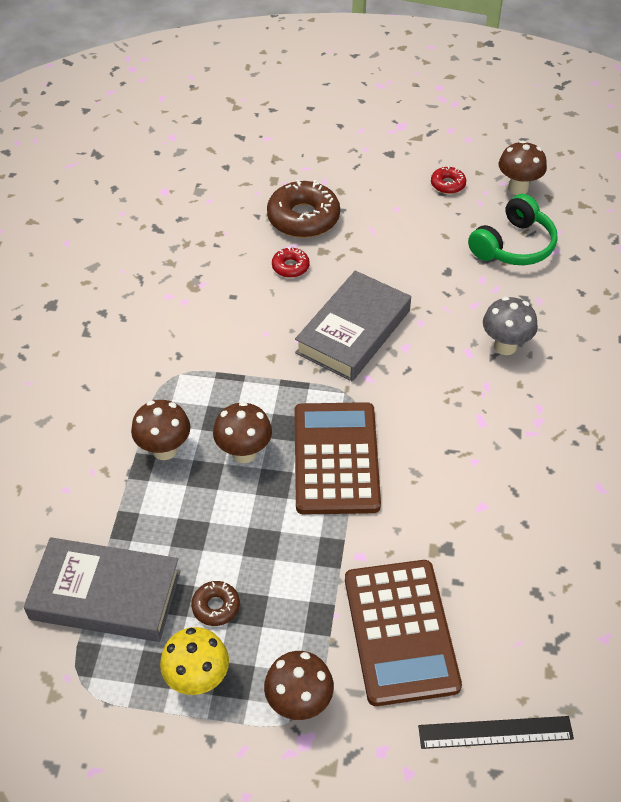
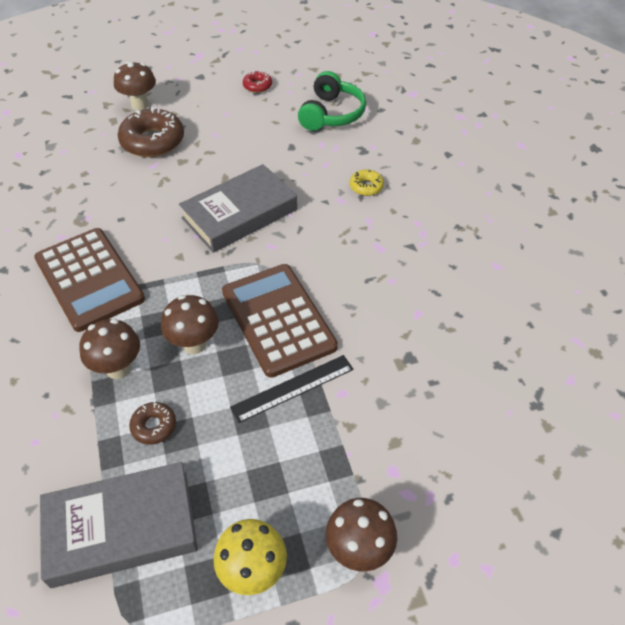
camera: 25 degrees left, 0 degrees up
(216, 606) = (236, 492): brown donut -> brown donut (154, 426)
(290, 267) = (160, 181): red donut -> none
(353, 332) = (240, 214): grey book -> grey book turned 45 degrees clockwise
(400, 632) = (411, 444): brown calculator -> brown calculator (89, 279)
(495, 732) = (536, 497): black ruler -> black ruler (293, 388)
(505, 346) = (366, 186): grey mushroom -> yellow donut
(518, 188) = (312, 74): brown mushroom -> brown mushroom (140, 105)

